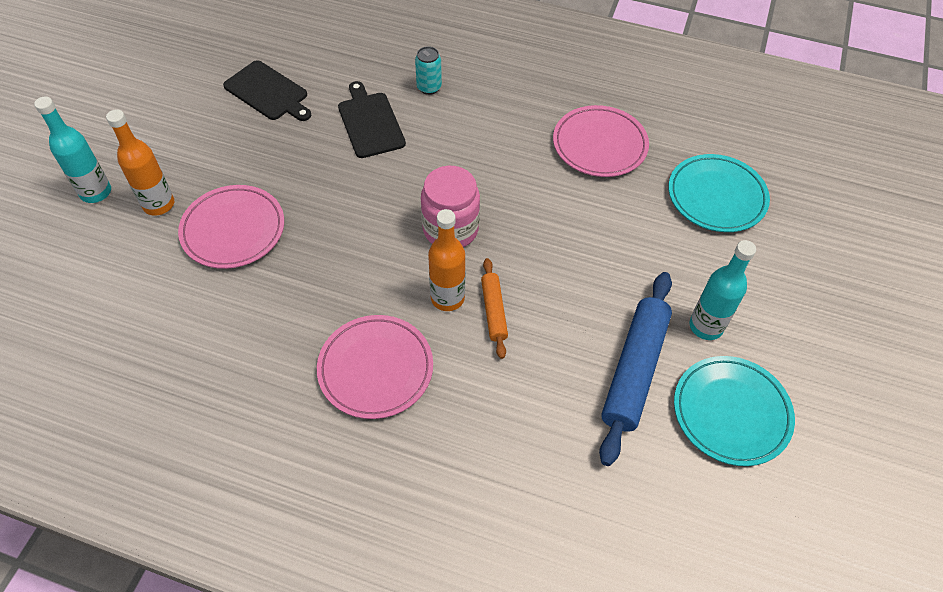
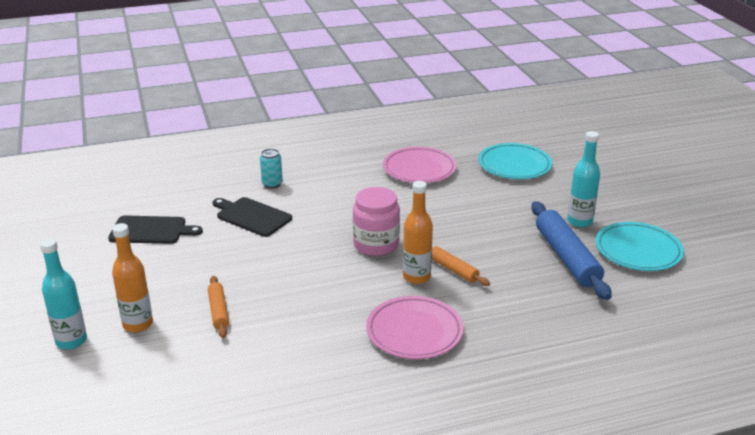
camera: 35 degrees left, 25 degrees down
(233, 230) = (218, 311): pink plate -> orange rolling pin

